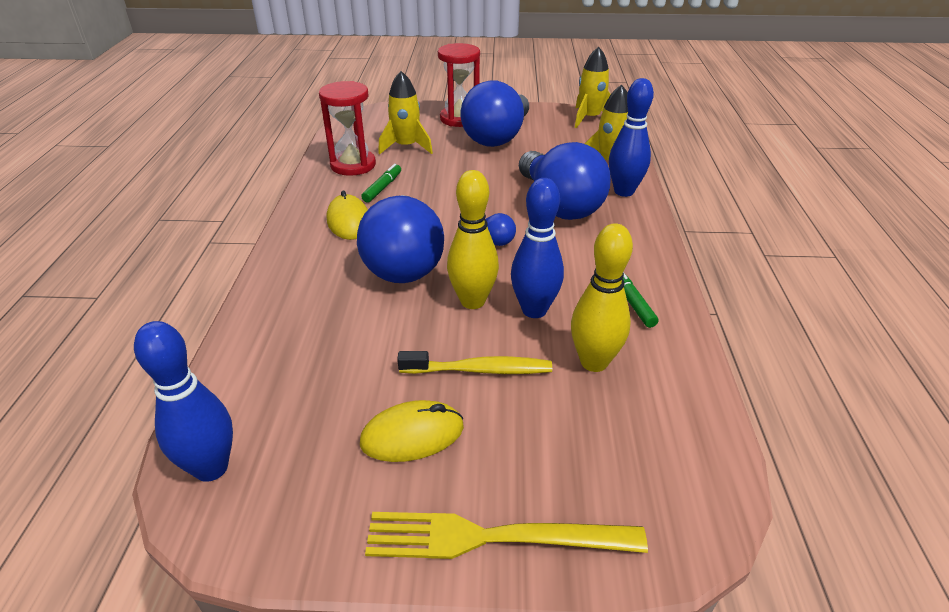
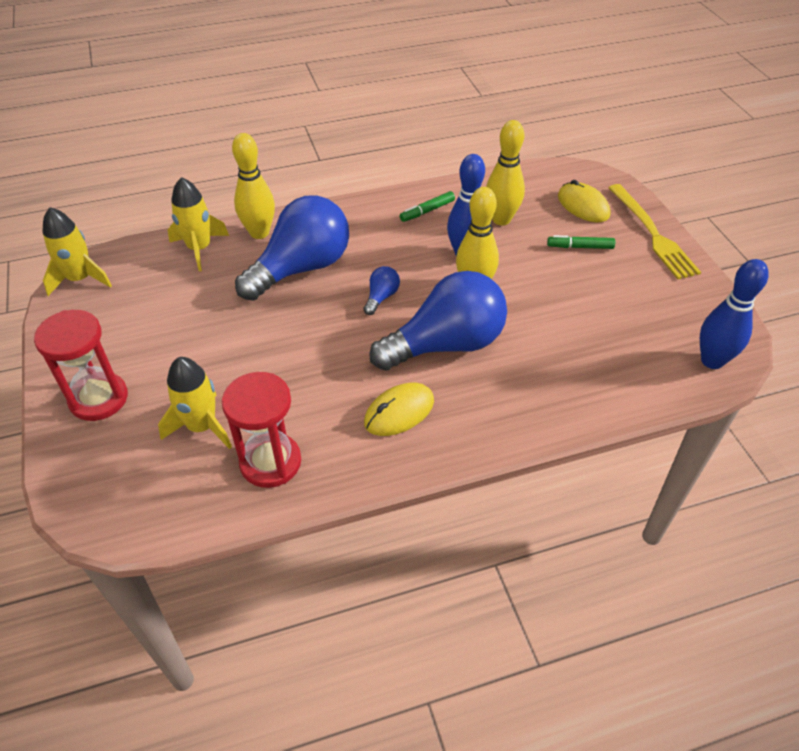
camera: 110 degrees left, 10 degrees up
(382, 188) = (318, 410): green marker -> green marker (580, 247)
(412, 435) = (617, 280): yellow mouse -> yellow mouse (583, 206)
(480, 370) = (543, 266): yellow toothbrush -> none
(497, 137) = (152, 346): blue light bulb -> none
(624, 191) = (259, 233): blue bowling pin -> yellow bowling pin

